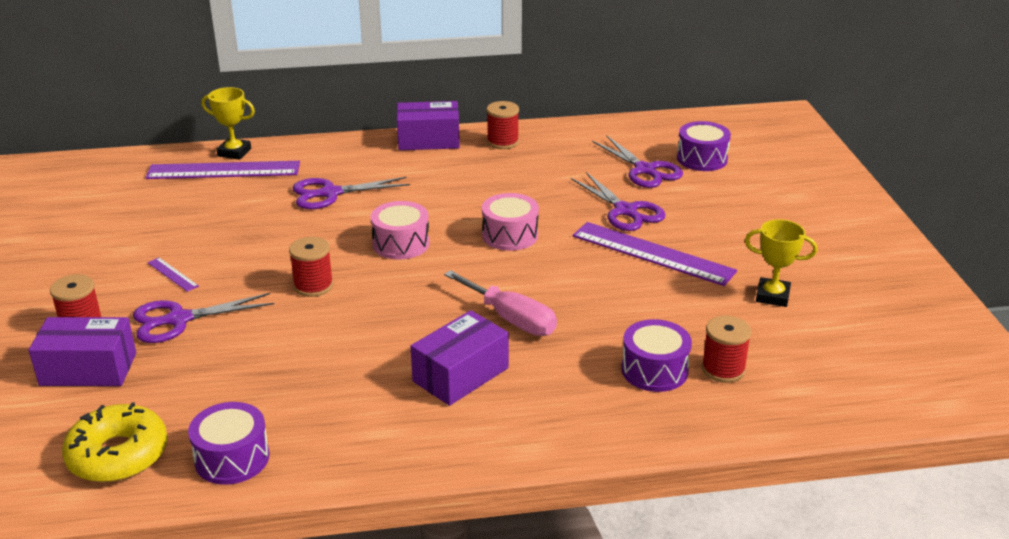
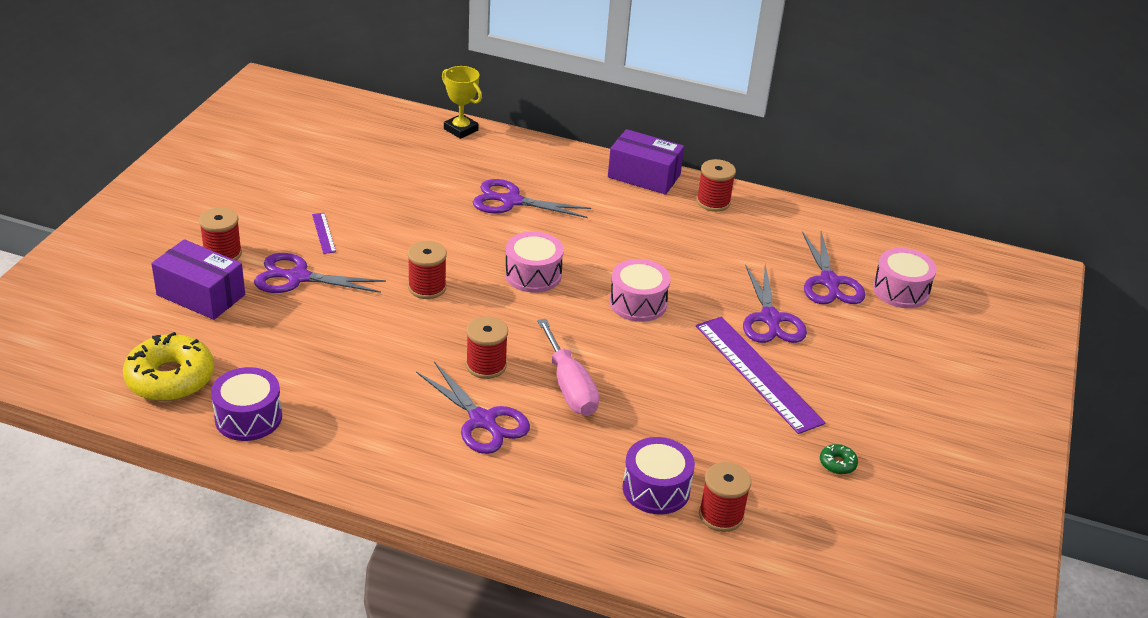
camera: 25 degrees right, 5 degrees up
(223, 170) = (438, 145): purple ruler -> none
(423, 329) = (486, 366): none -> red spool
(460, 374) = (483, 421): purple box -> purple scissors
(702, 159) = (900, 290): purple drum -> pink drum
(772, 296) = (837, 463): yellow trophy -> green donut

